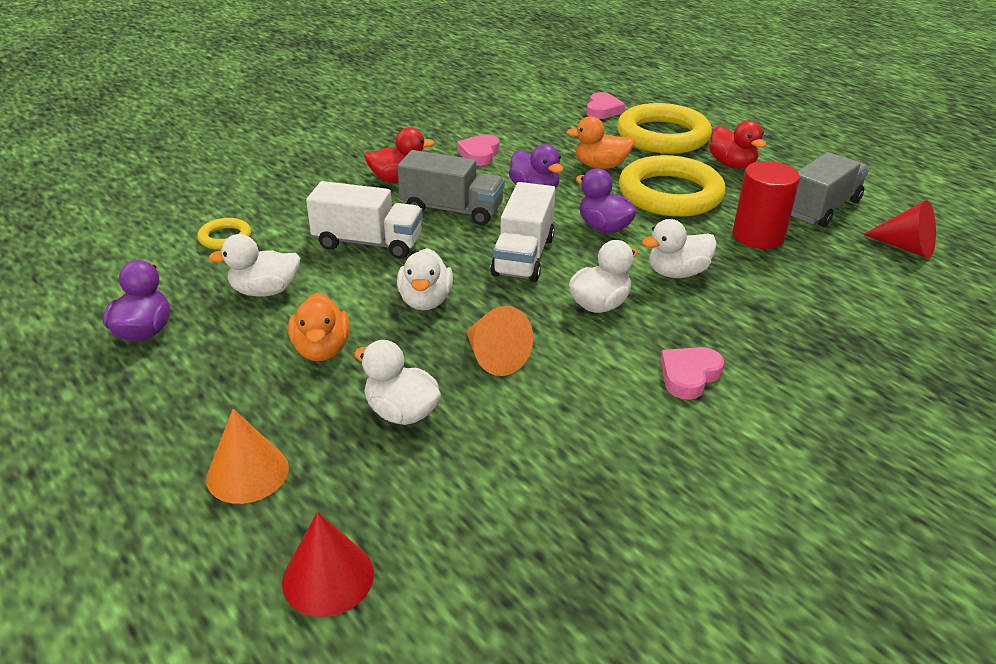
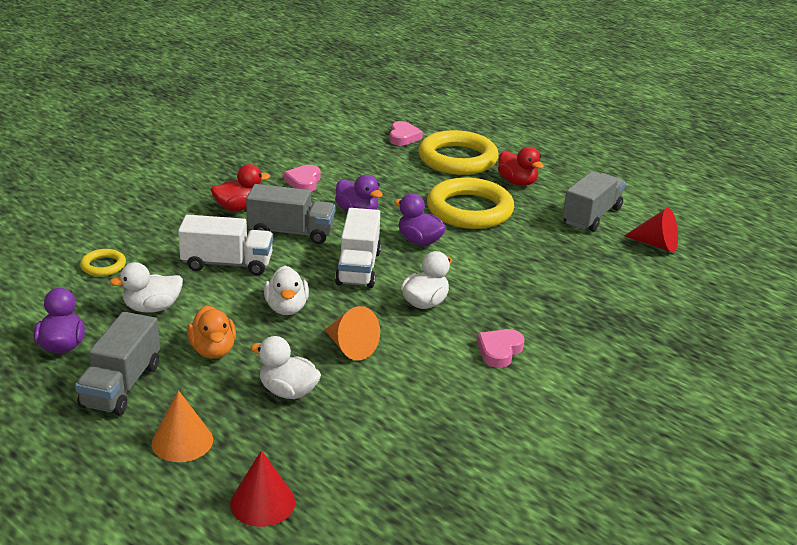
camera: 10 degrees left, 5 degrees down
(196, 388) = (121, 385): none -> grey truck
(600, 166) = (409, 188): orange duck -> none
(677, 273) = (482, 274): white duck -> none
(758, 236) = (542, 241): red cylinder -> none

